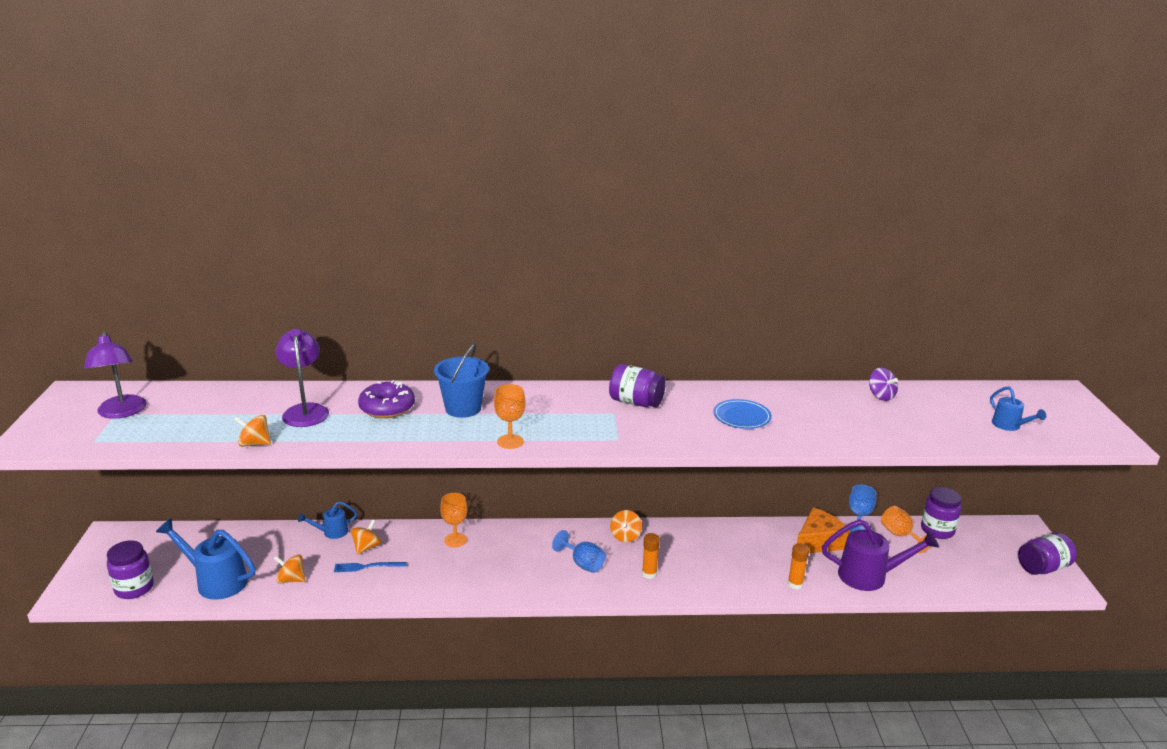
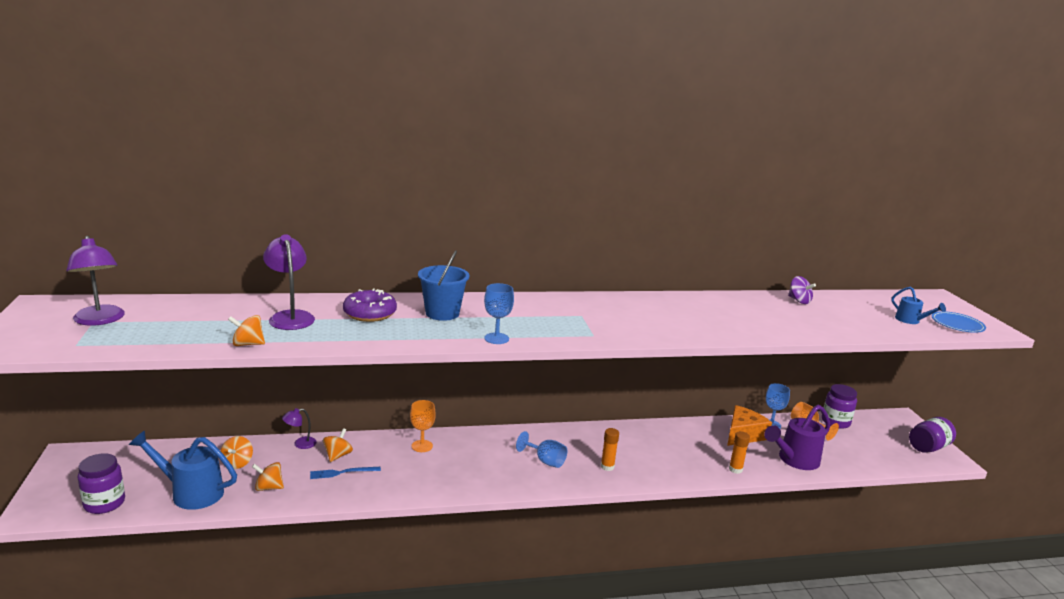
camera: 10 degrees left, 5 degrees down
(331, 532) = (300, 444): blue watering can -> purple lamp
(510, 441) = (496, 338): orange goblet -> blue goblet
(625, 536) = (576, 436): orange spinning top -> orange spinning top (237, 463)
(636, 402) = (597, 307): purple jar -> none
(742, 417) = (692, 317): blue plate -> blue plate (957, 324)
(869, 576) = (794, 460): purple watering can -> purple watering can turned 150 degrees clockwise

